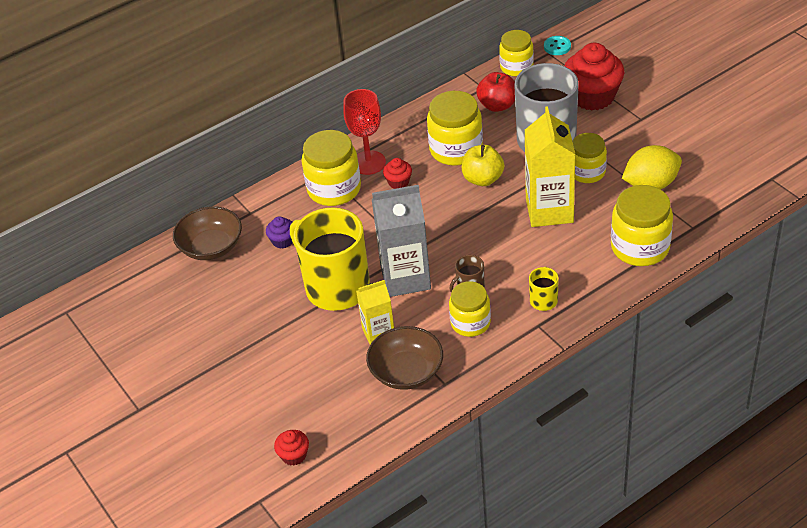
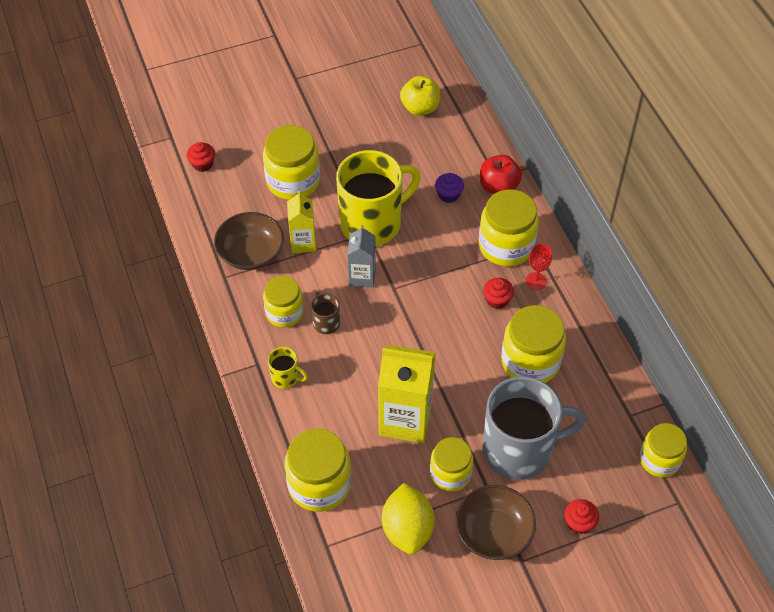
camera: 100 degrees right, 10 degrees up
(211, 247) = (461, 143): brown bowl -> brown bowl (493, 532)
(297, 365) = (293, 181): none -> yellow jar
(368, 163) = (536, 281): red goblet -> red goblet, size x0.58
(405, 277) = (362, 276): grey carton -> grey carton, size x0.58
(483, 179) = (475, 373): yellow apple -> yellow apple (420, 108)
(497, 105) = (593, 420): red apple -> red apple (498, 187)
(557, 47) = (688, 516): turquoise button -> none
(592, 96) = (579, 522): red cupcake -> red cupcake, size x0.46

